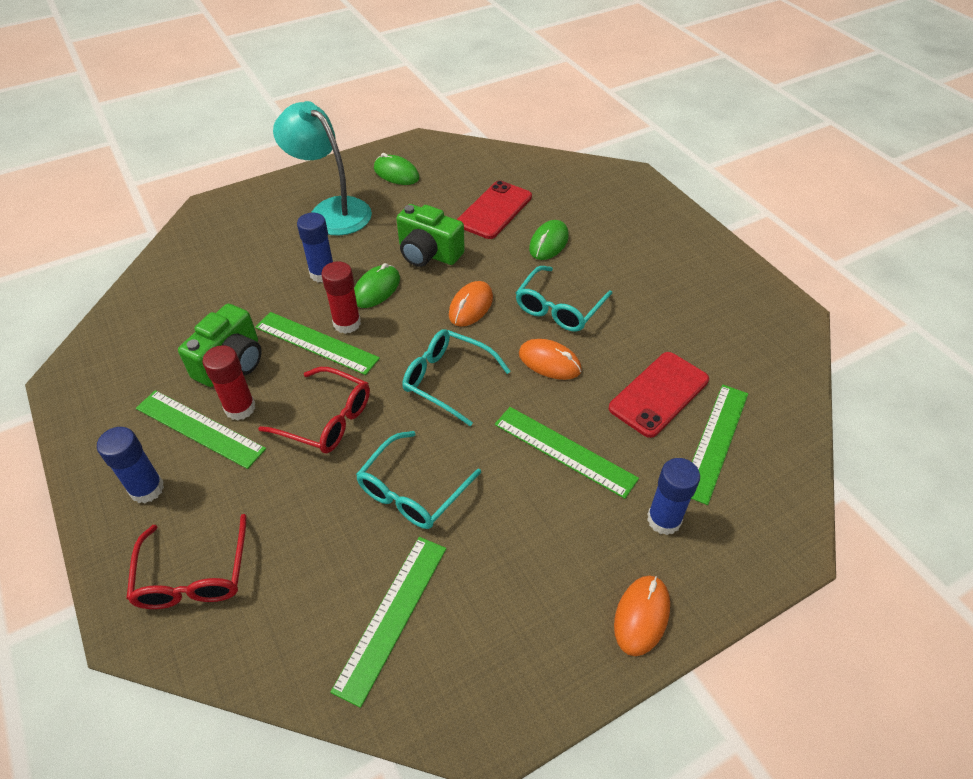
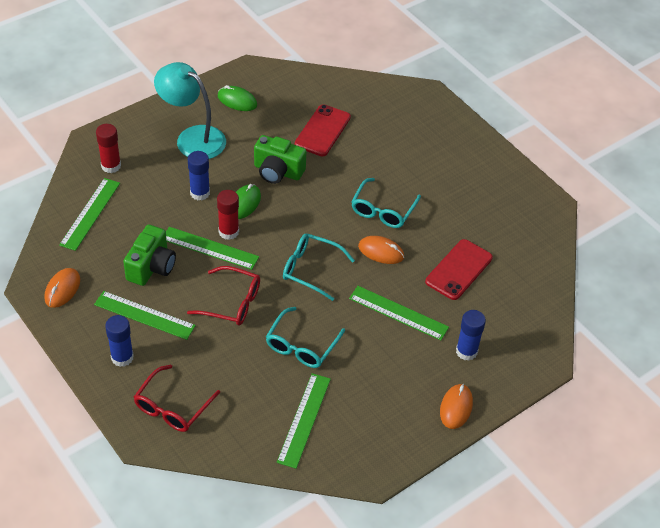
camera: 10 degrees left, 0 degrees up
(193, 576) = (172, 407): red glasses -> red glasses turned 45 degrees clockwise
(240, 408) = (168, 299): red glue stick -> red glue stick (111, 166)
(471, 306) = (318, 213): orange mouse -> orange mouse (62, 289)
(548, 243) = (369, 157): green mouse -> none
(715, 441) = (497, 299): green ruler -> green ruler (90, 213)

